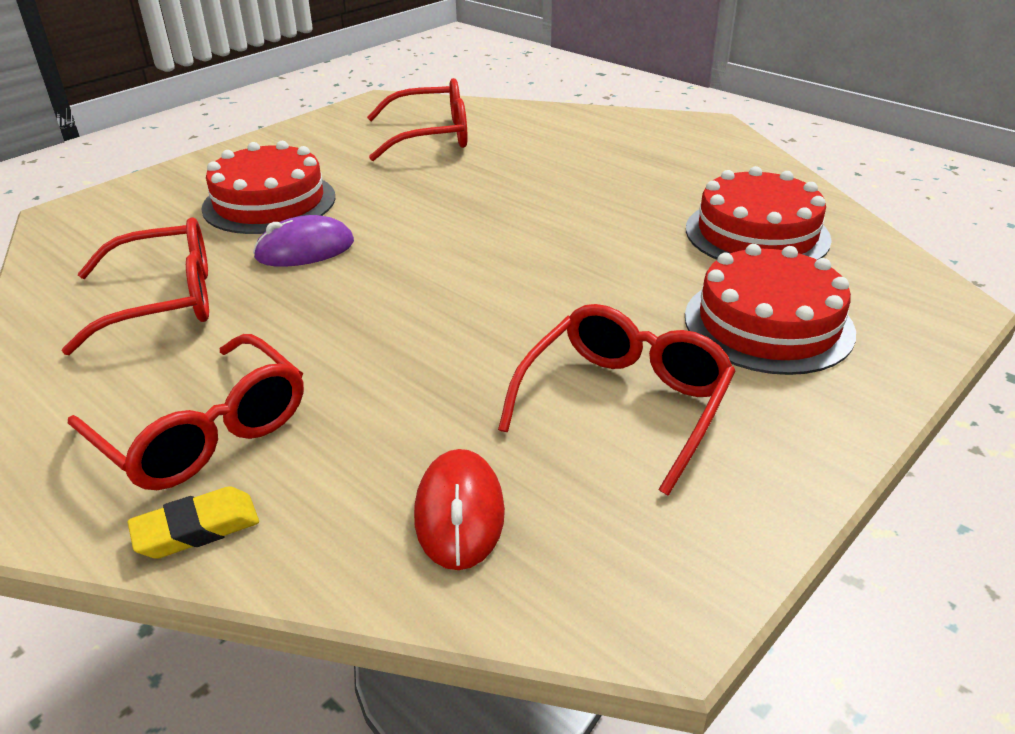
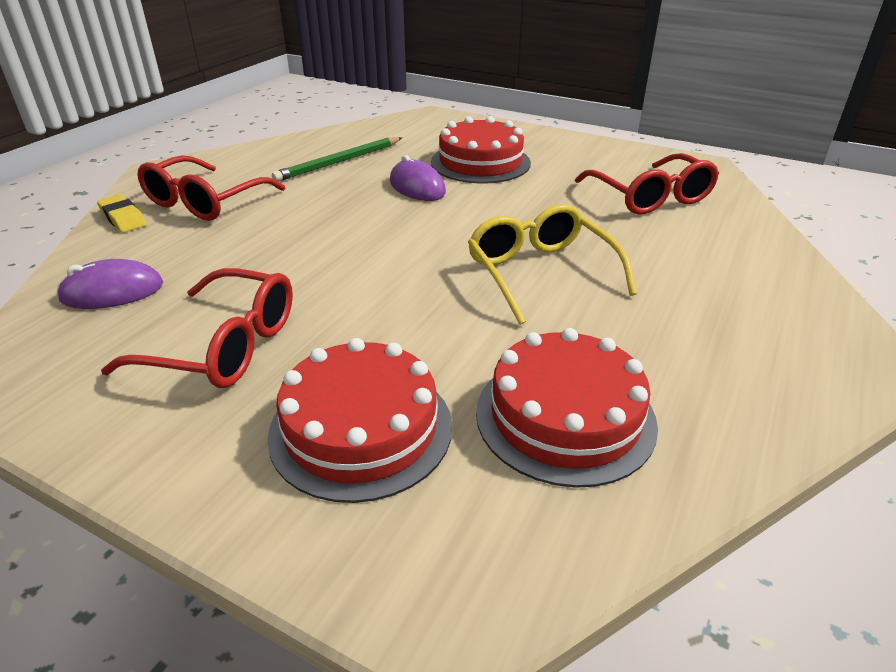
camera: 75 degrees right, 0 degrees up
(165, 300) = (339, 162): red glasses -> green pencil
(459, 513) = (112, 292): red mouse -> purple mouse
(547, 209) = (540, 273): none -> yellow glasses

